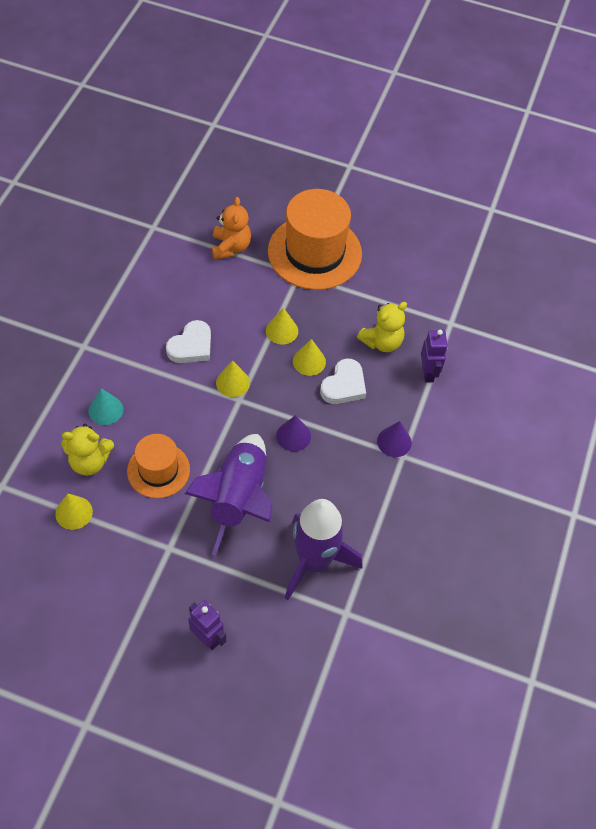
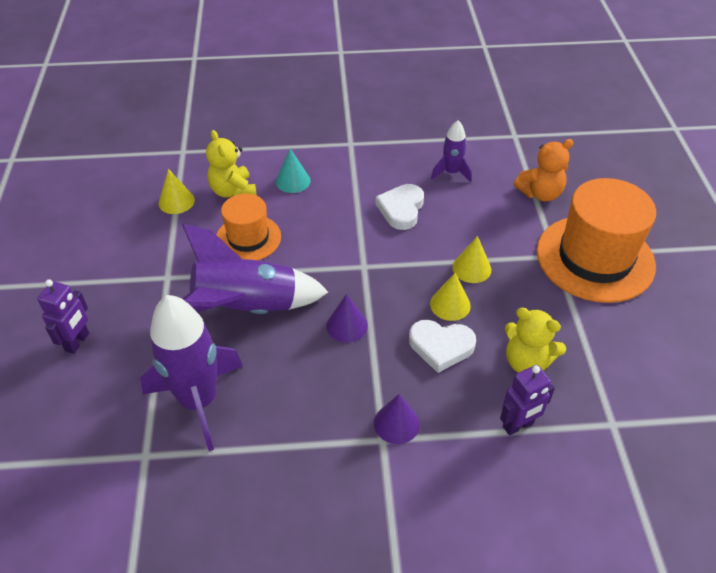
camera: 70 degrees right, 10 degrees down
(170, 292) = (451, 172): none -> purple rocket
(191, 346) = (401, 209): white heart -> white heart turned 90 degrees clockwise
(232, 382) = (380, 254): yellow cone -> none

